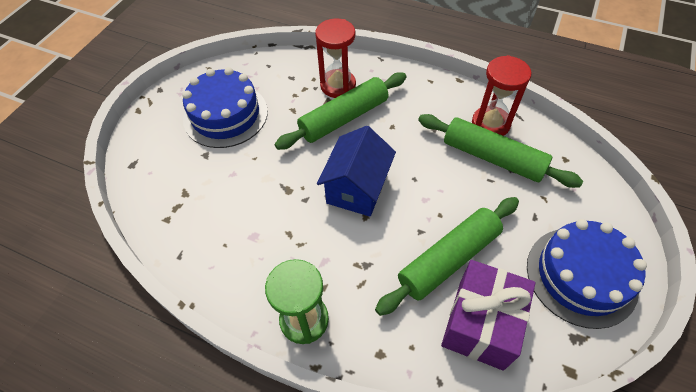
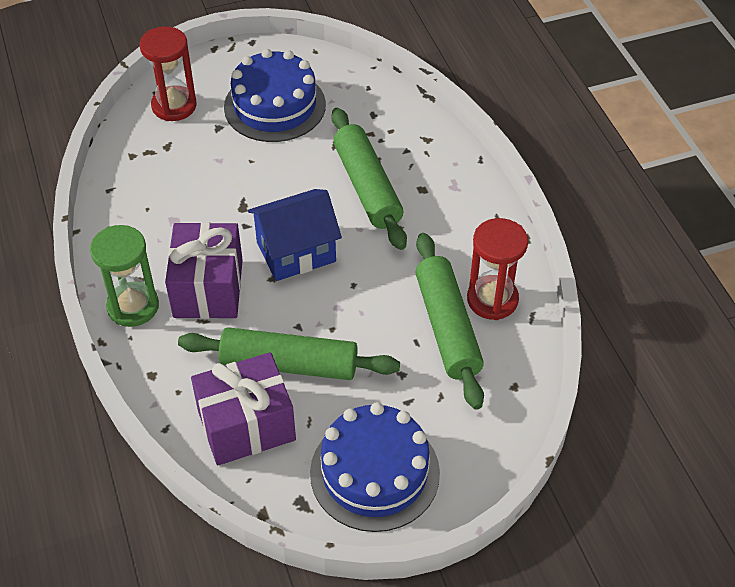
camera: 45 degrees right, 5 degrees down
(336, 259) = (208, 288): none -> purple gift
(338, 85) = (403, 154): red hourglass -> red hourglass (174, 106)
(344, 118) = (367, 187): green rolling pin -> green rolling pin turned 60 degrees clockwise

